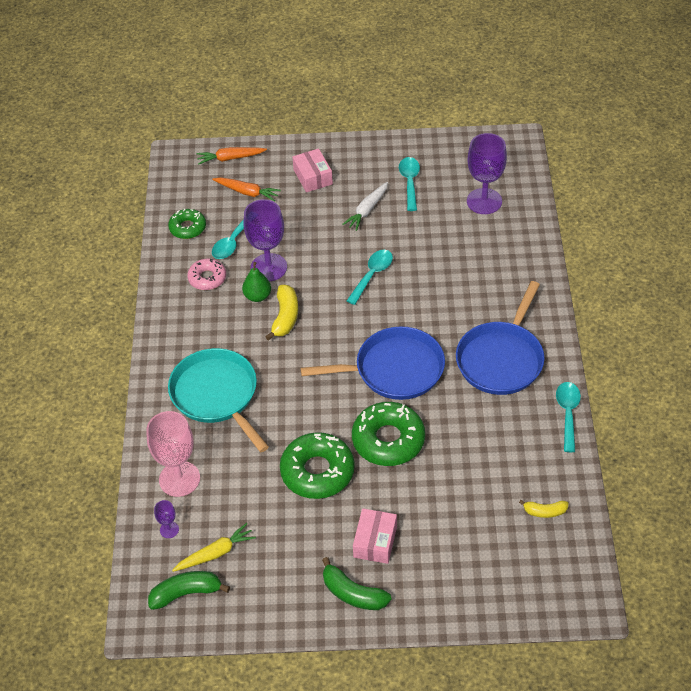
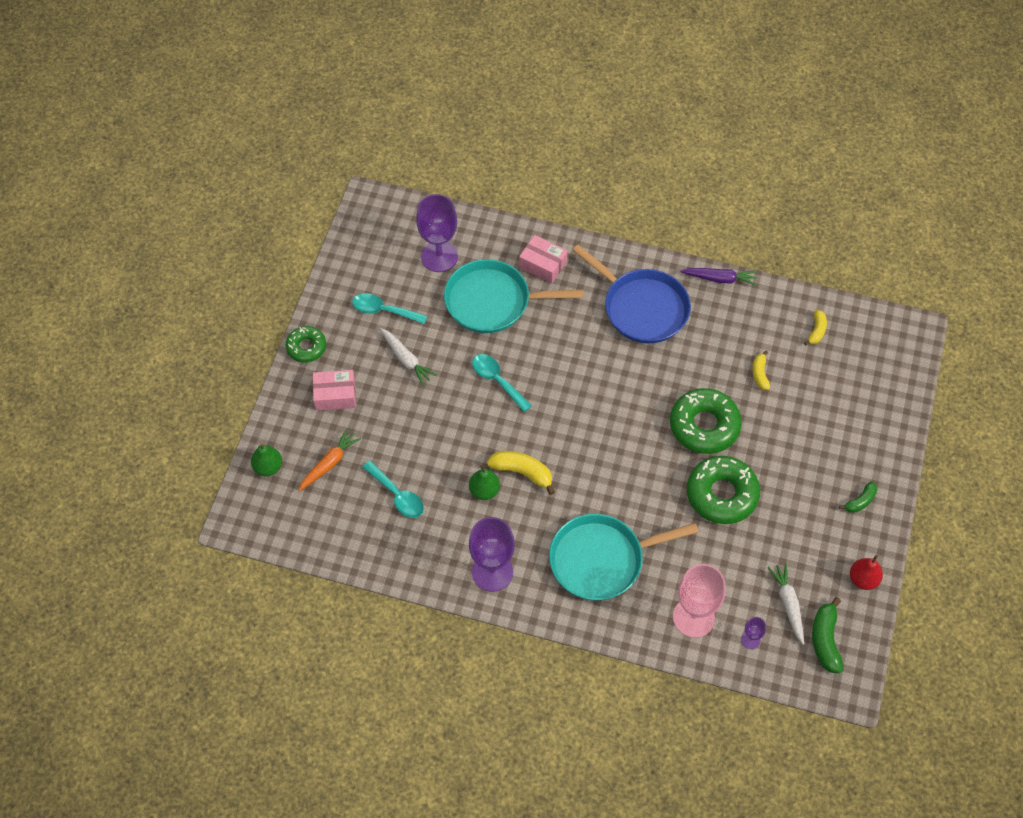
camera: 75 degrees left, 10 degrees up
(187, 228) = (357, 535): green donut -> green donut (306, 347)
(207, 278) = (440, 532): pink donut -> none
(215, 553) = (788, 604): yellow carrot -> white carrot
(230, 158) = (268, 467): orange carrot -> green pear
(263, 614) = (863, 579): none -> red pear
(268, 267) = (448, 470): purple goblet -> purple goblet (492, 572)
(353, 593) = (860, 501): green banana -> green banana, size x0.62
(375, 541) = (811, 468): pink box -> pink box (543, 264)
(394, 369) = (623, 396): blue pan -> none
(454, 249) = (492, 301): none -> turquoise pan
(468, 473) = (760, 374): none -> yellow banana
(568, 413) = (720, 279): turquoise spoon -> purple carrot

